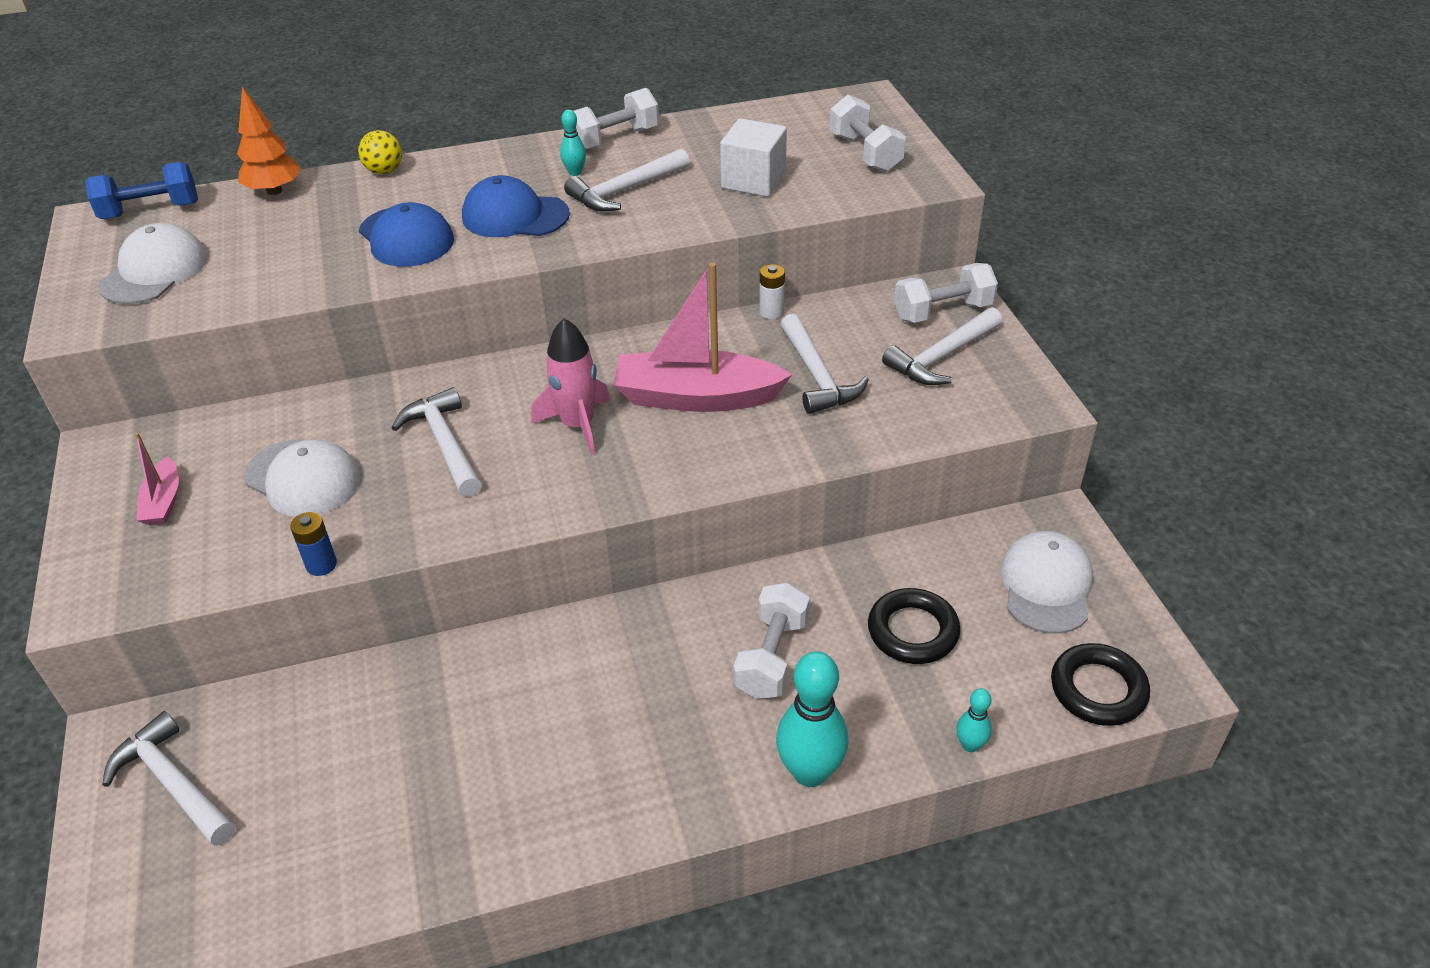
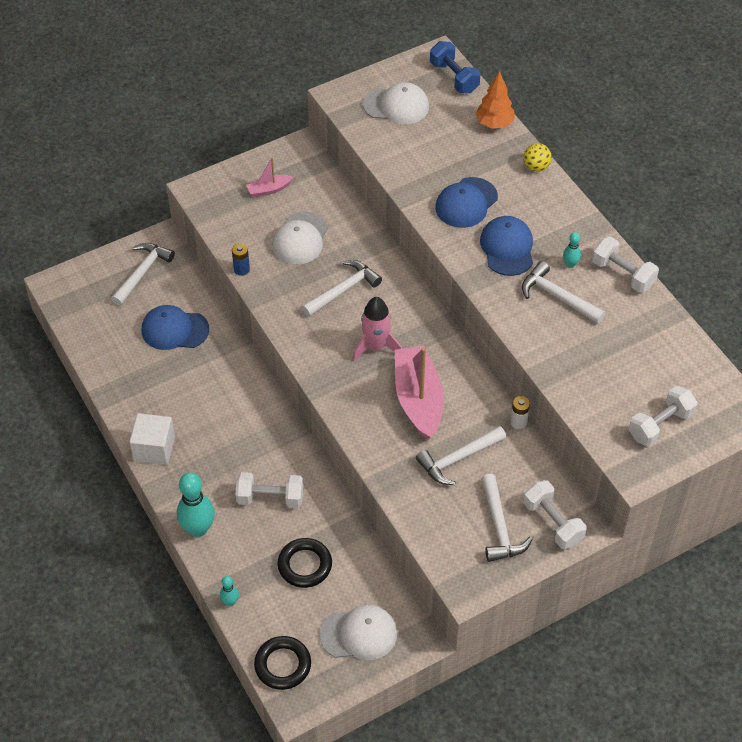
camera: 75 degrees right, 10 degrees up
(346, 746) = (174, 330): none -> blue cap
(753, 180) = (596, 365): white cube -> white cube (154, 448)
(941, 357) = (499, 527): white hammer -> white hammer turned 135 degrees counterclockwise

